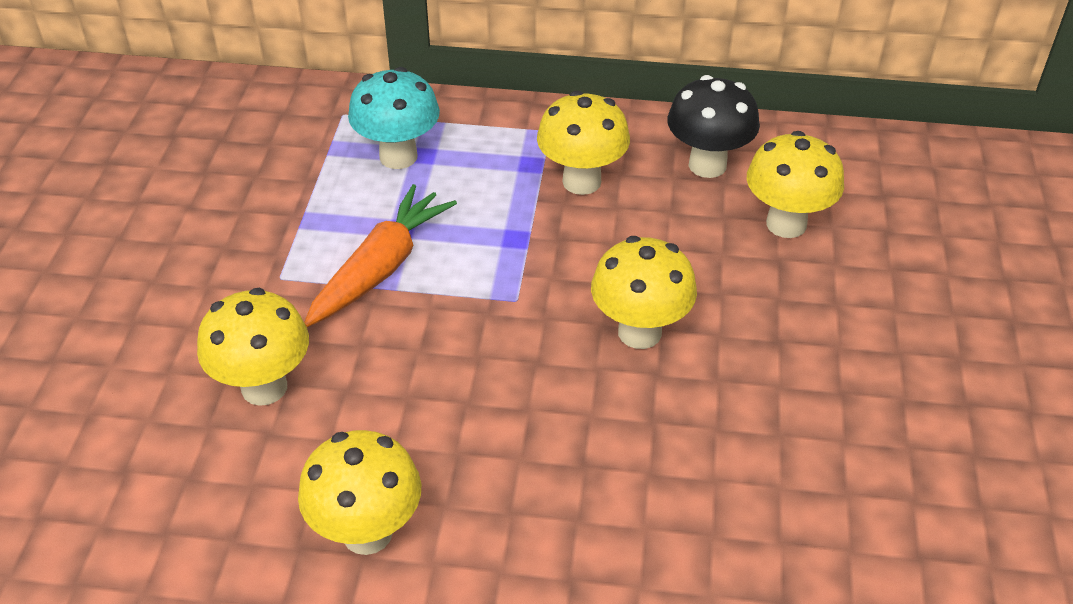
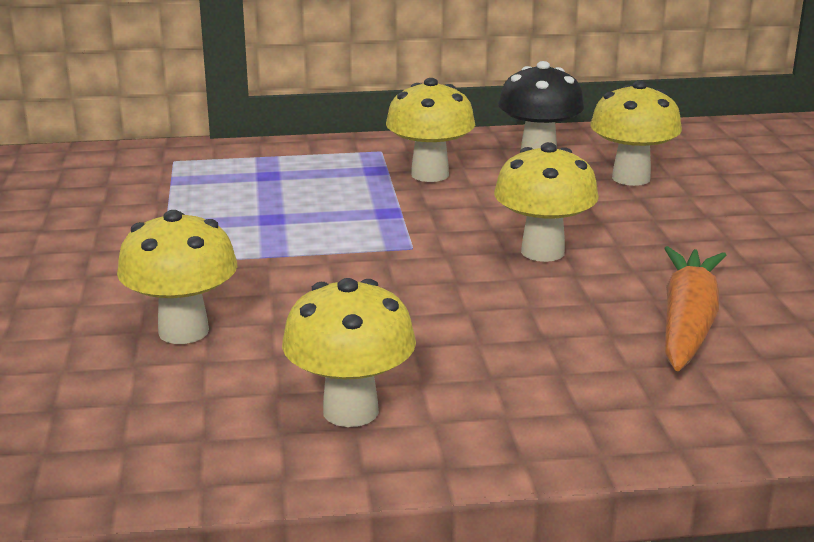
camera: 15 degrees left, 20 degrees down
(381, 268) = (265, 244): orange carrot -> orange carrot (687, 323)
(398, 156) = (244, 178): turquoise mushroom -> none

